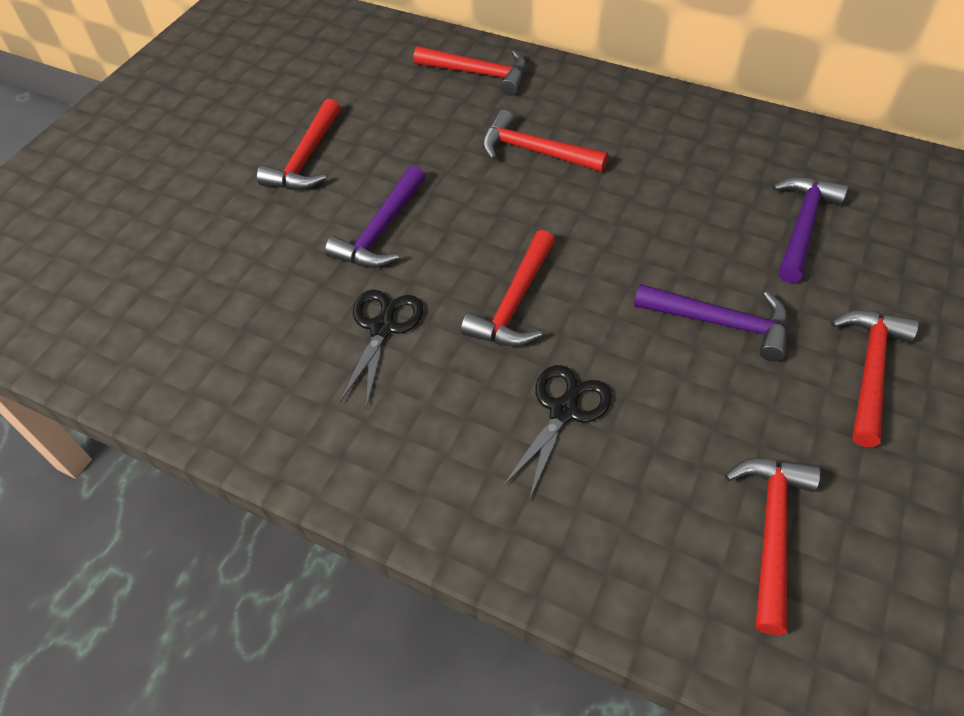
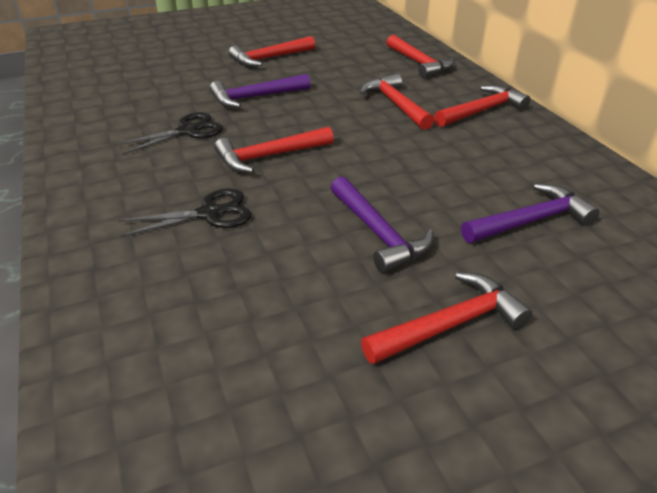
camera: 40 degrees right, 15 degrees down
(771, 531) = (220, 354): red hammer -> red hammer (482, 111)

